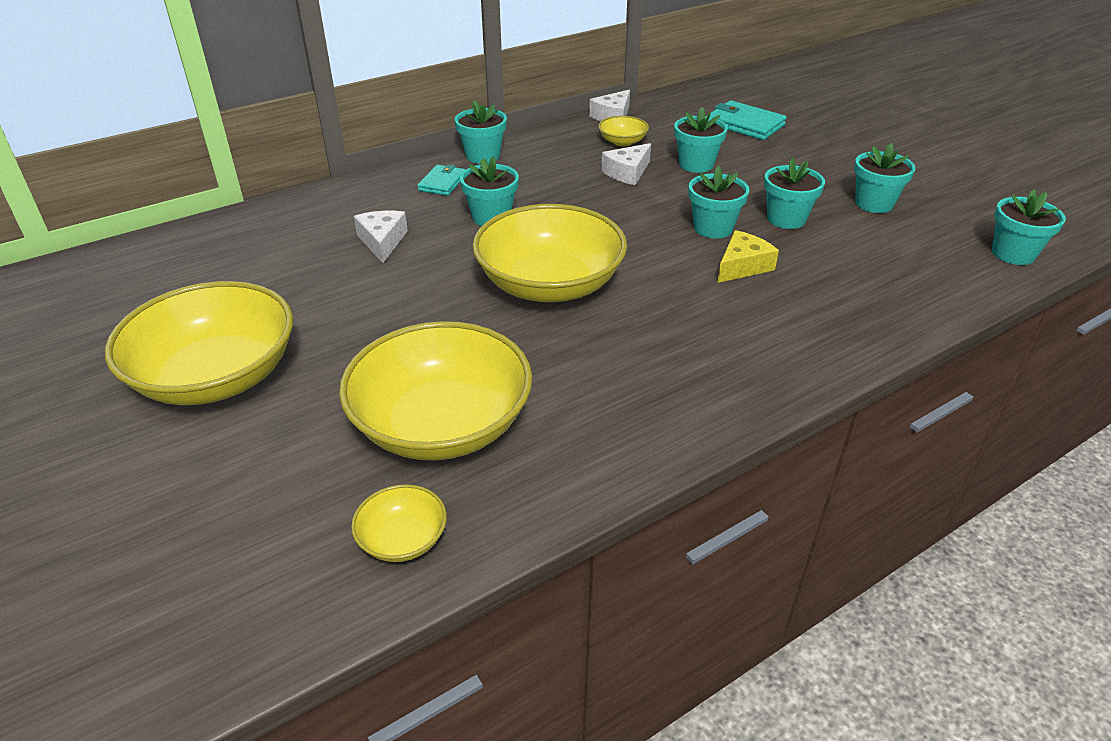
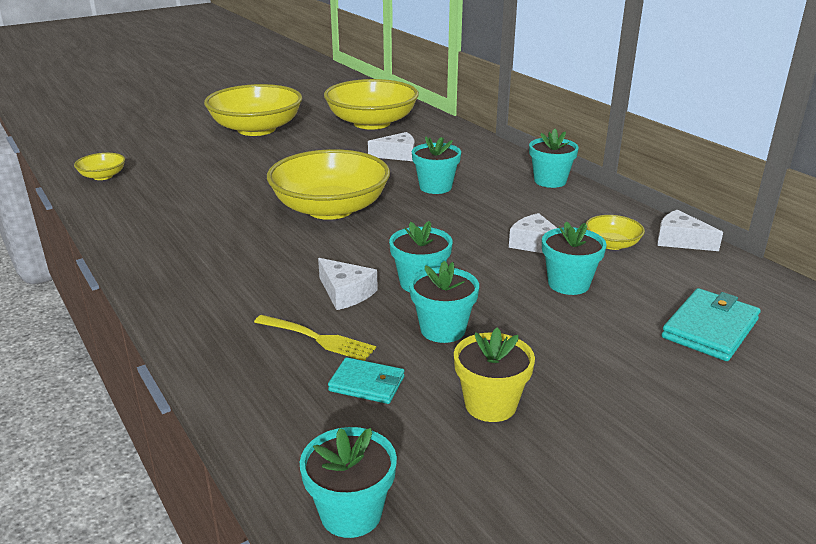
camera: 90 degrees right, 10 degrees down
(442, 183) = (493, 168): turquoise wallet -> turquoise wallet (367, 384)
(442, 424) = (186, 181): yellow bowl -> yellow bowl (372, 123)
(742, 266) = (345, 293): yellow cheese -> white cheese
(825, 278) = (316, 338): none -> yellow fork
(874, 203) = (490, 404): turquoise flower pot -> yellow flower pot

